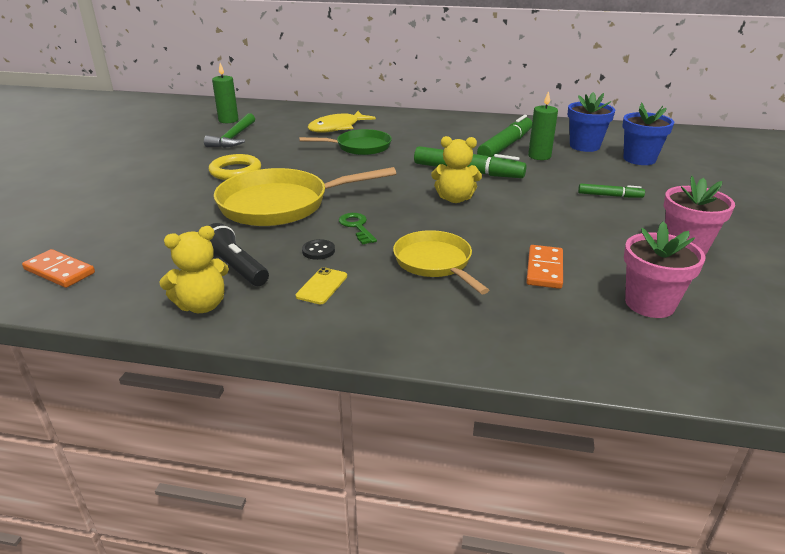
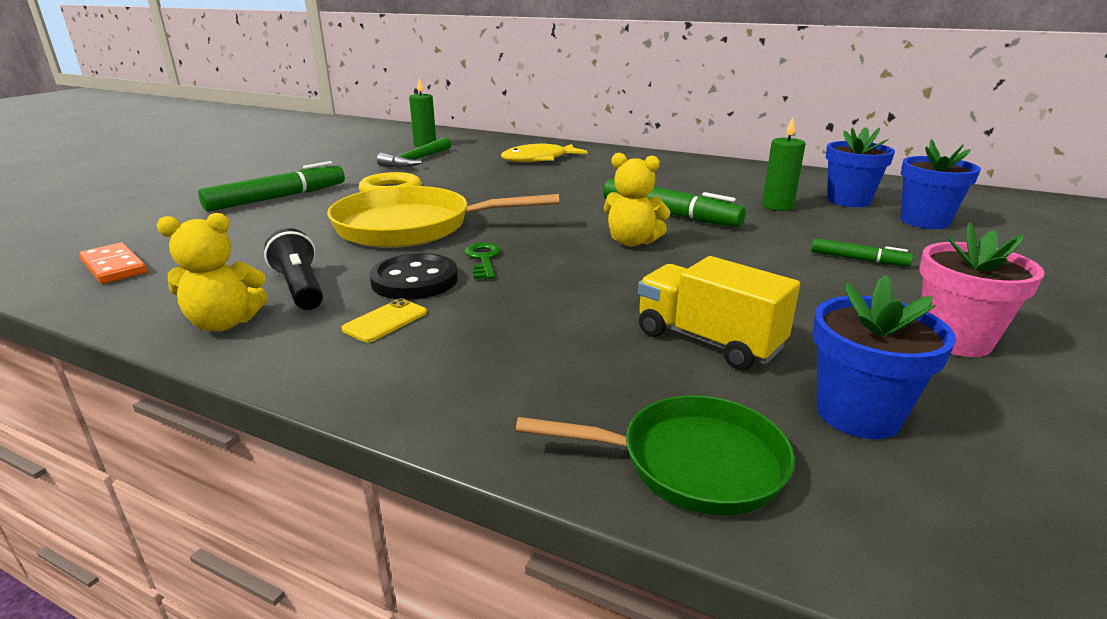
camera: 15 degrees right, 5 degrees down
(318, 251) = (414, 280): black button -> black button, size x1.98
(360, 147) = (551, 179): green pan -> green pan (691, 463)
(435, 263) = (554, 312): yellow pan -> none
(505, 146) = (737, 192): green marker -> green marker (278, 198)
(544, 269) = (708, 341): orange domino -> yellow truck
(649, 304) = (858, 414): pink flower pot -> blue flower pot

